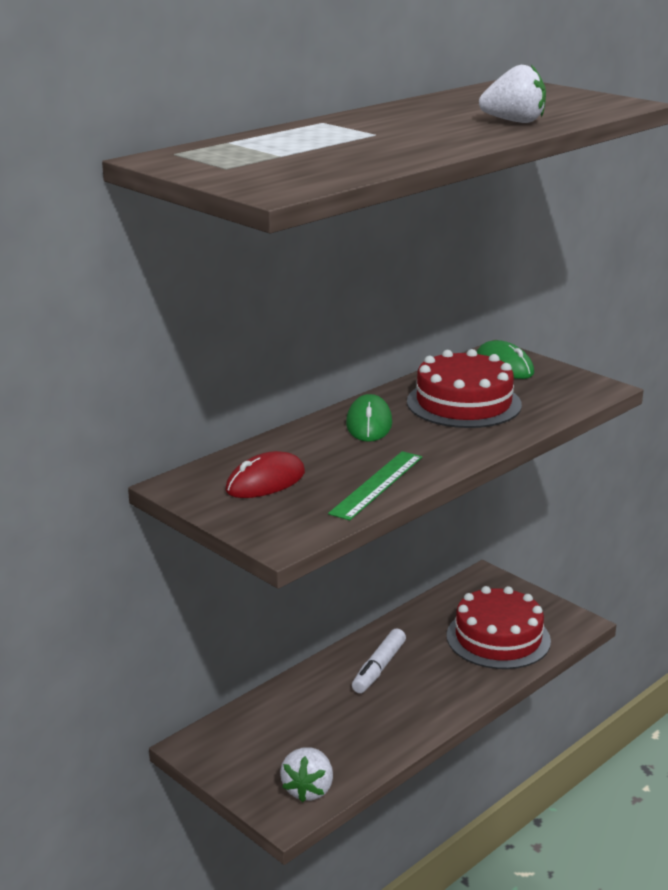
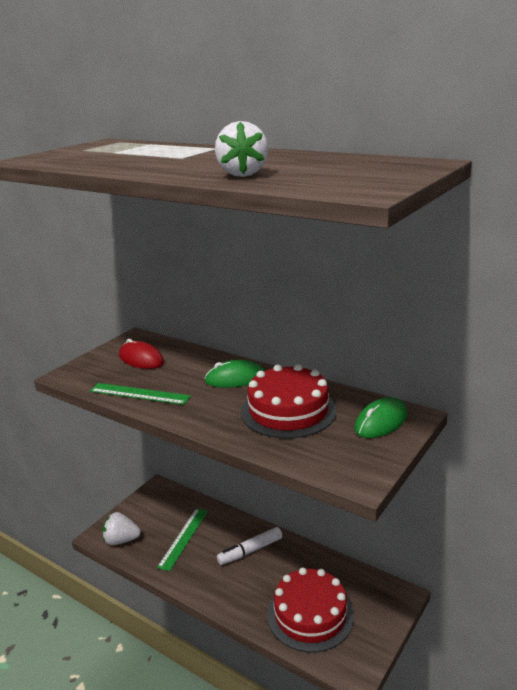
camera: 80 degrees right, 0 degrees up
(329, 725) = (183, 538): none -> green ruler
(378, 668) = (250, 551): white marker -> white marker turned 45 degrees counterclockwise

